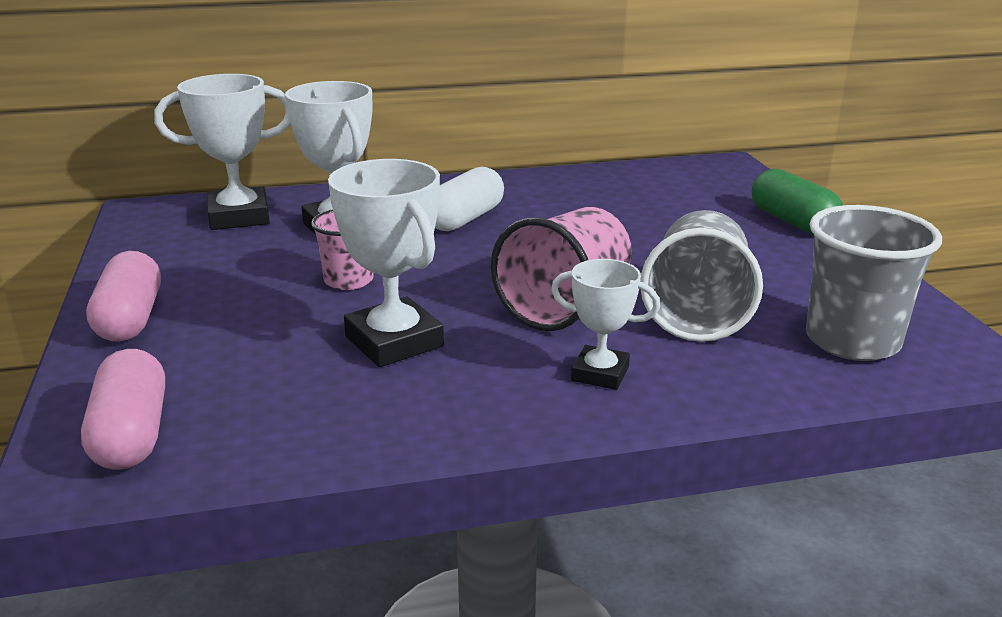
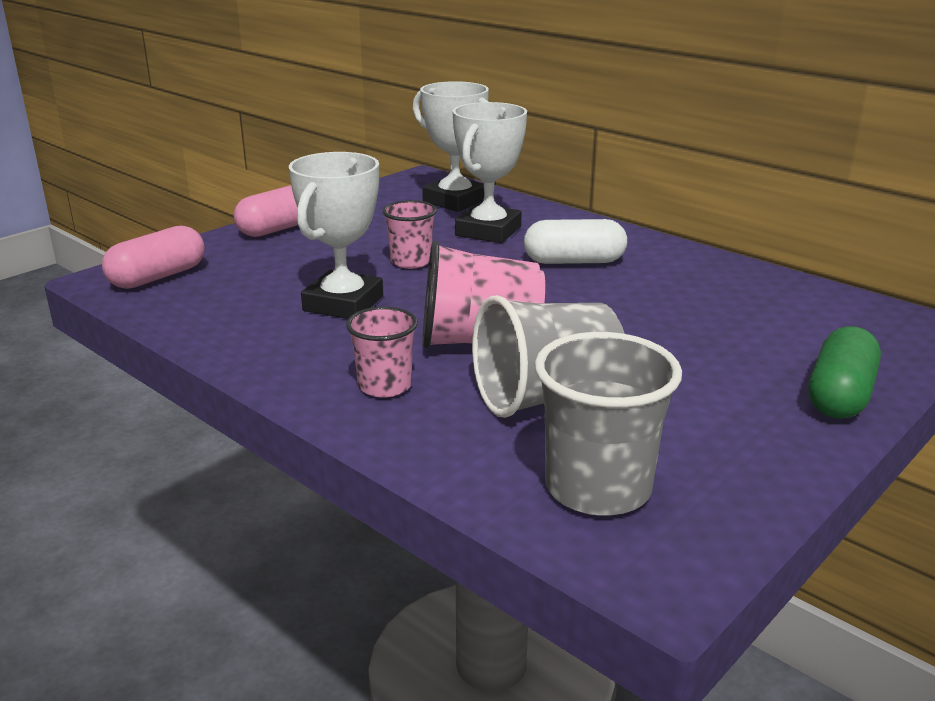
camera: 55 degrees right, 0 degrees up
(600, 373) = (384, 386): white trophy -> pink cup

